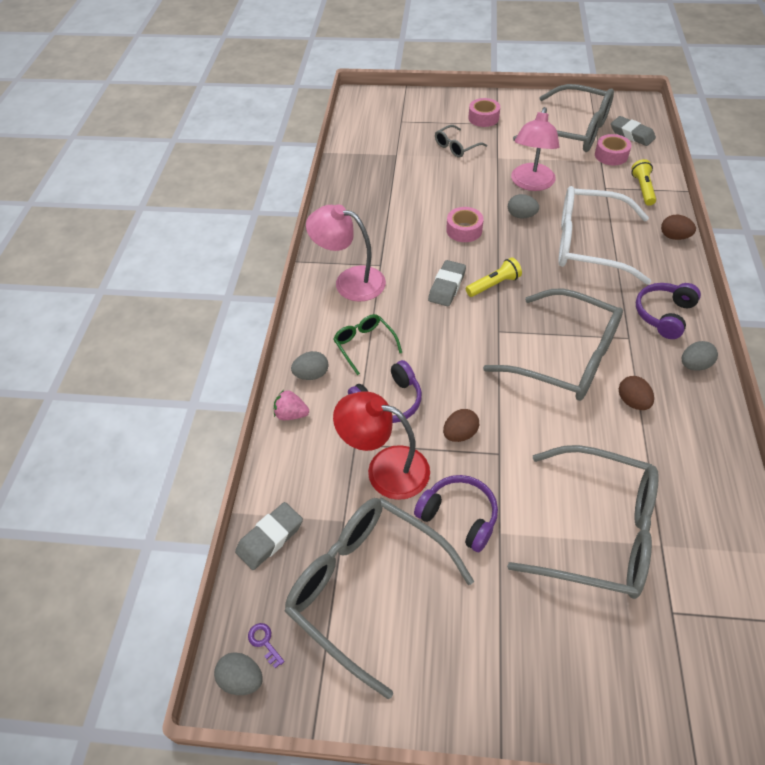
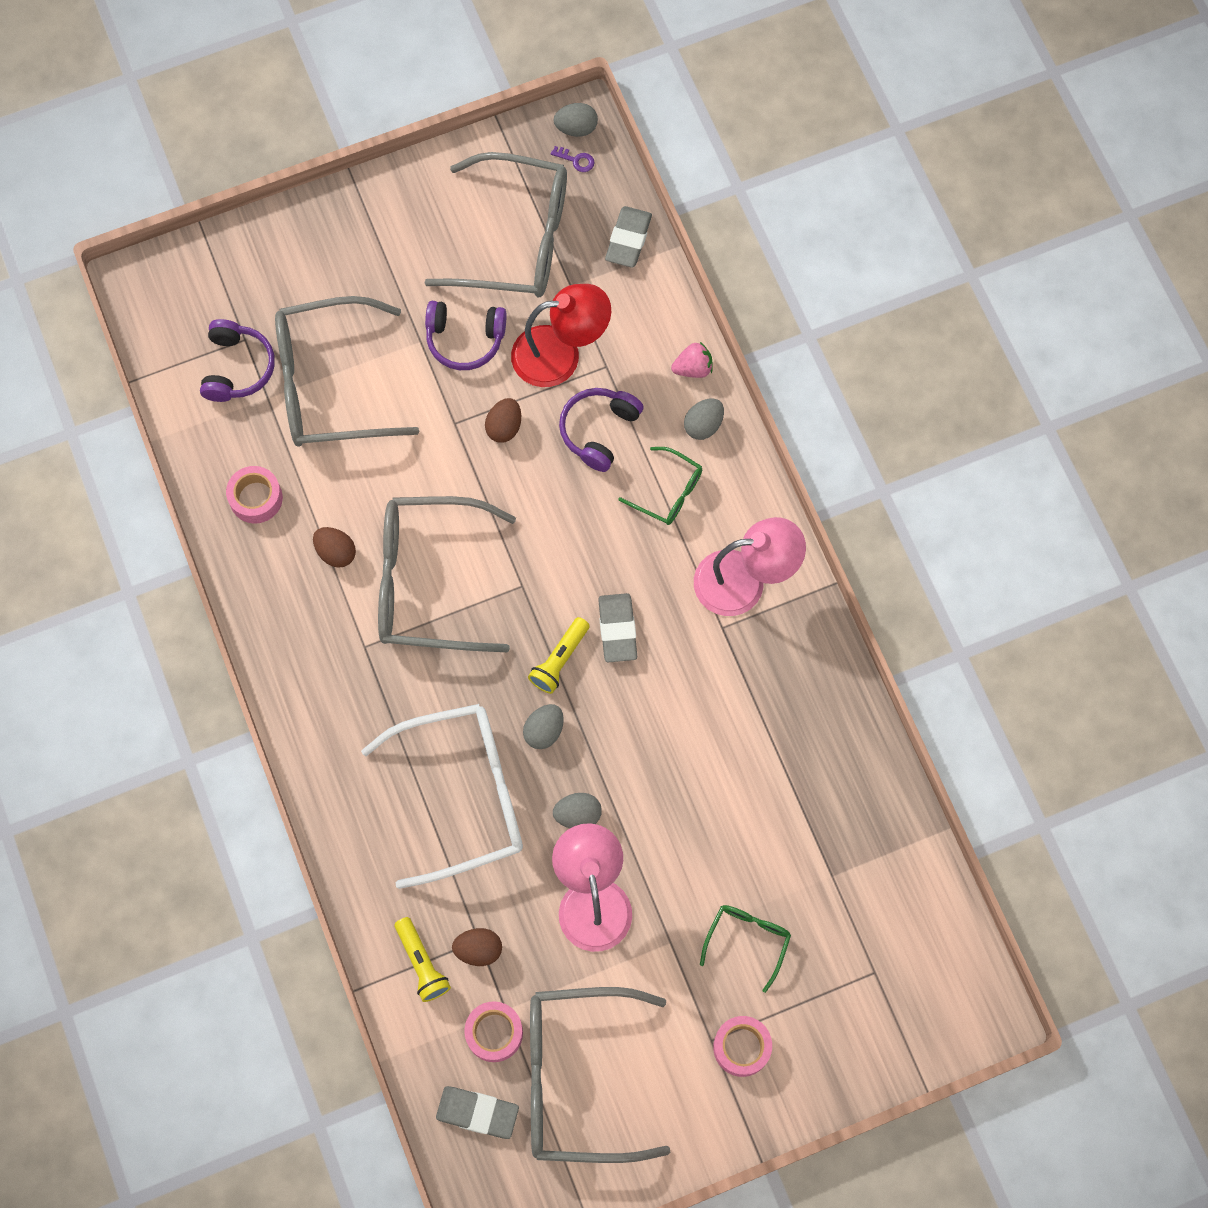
camera: 150 degrees right, 20 degrees up
(456, 147) = (747, 940): grey glasses -> green glasses
(464, 230) = (644, 747): pink tape -> pink tape (256, 498)
(664, 315) = (331, 705): purple headphones -> purple headphones (237, 368)
(674, 237) = (351, 867): brown egg -> brown egg (478, 949)
(694, 365) = (279, 638): grey egg -> grey egg (544, 731)

